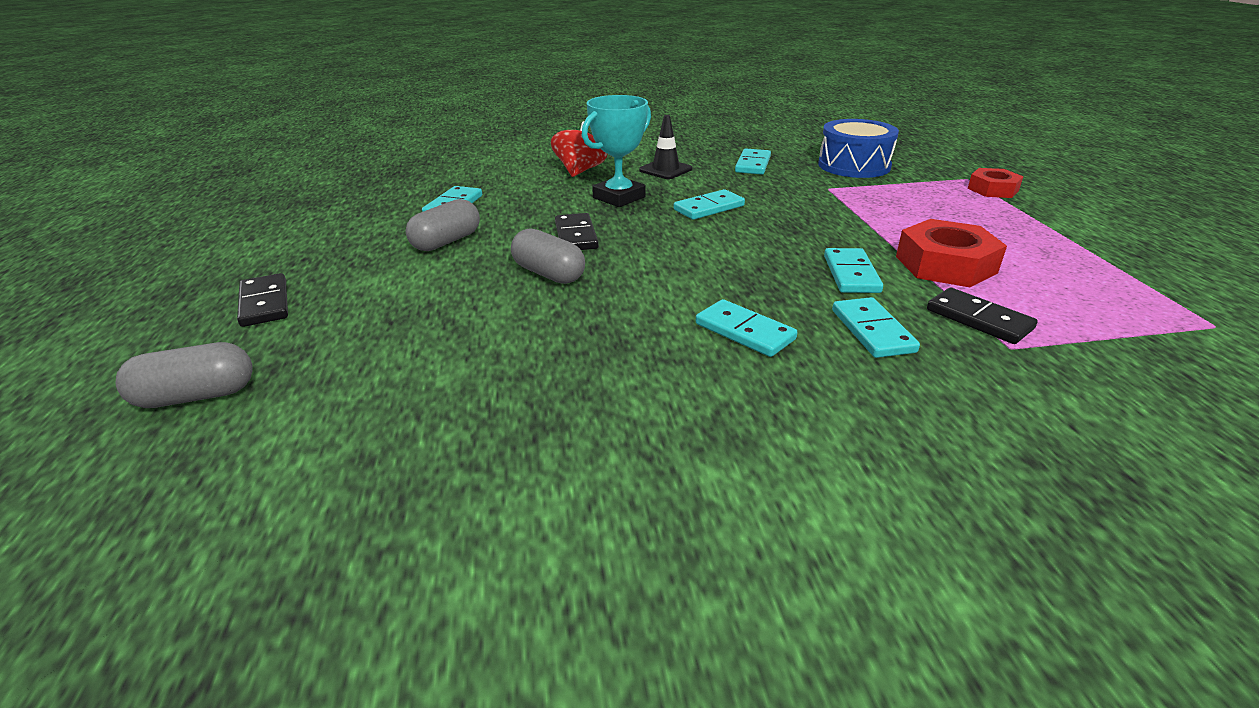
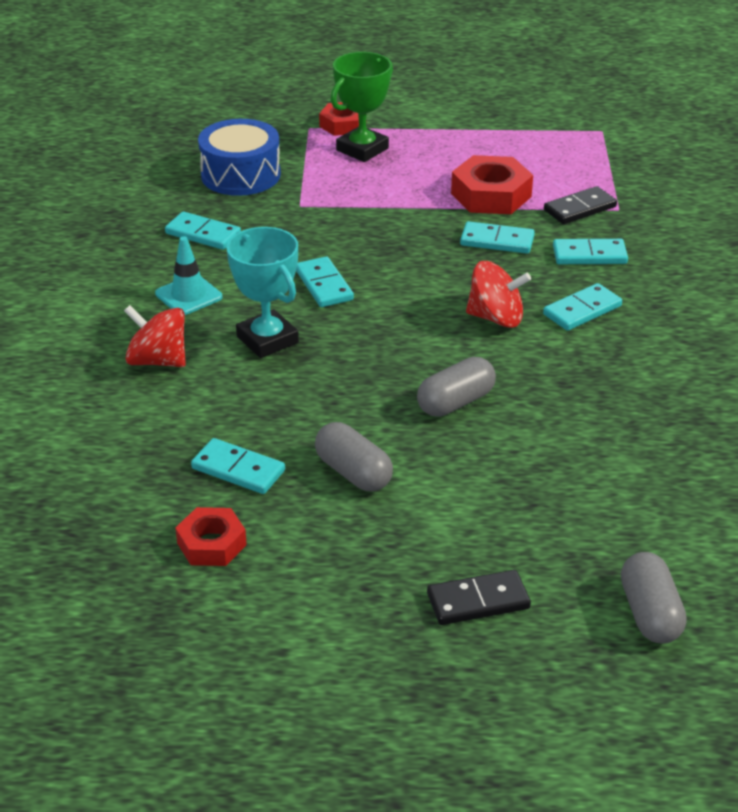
camera: 80 degrees left, 5 degrees up
(372, 207) = (211, 544): none -> red nut
(576, 235) = (367, 379): black domino -> none
(665, 170) = (188, 295): black traffic cone -> turquoise traffic cone
(700, 283) = (496, 318): none -> red spinning top
(957, 201) = (362, 149): none -> green trophy

